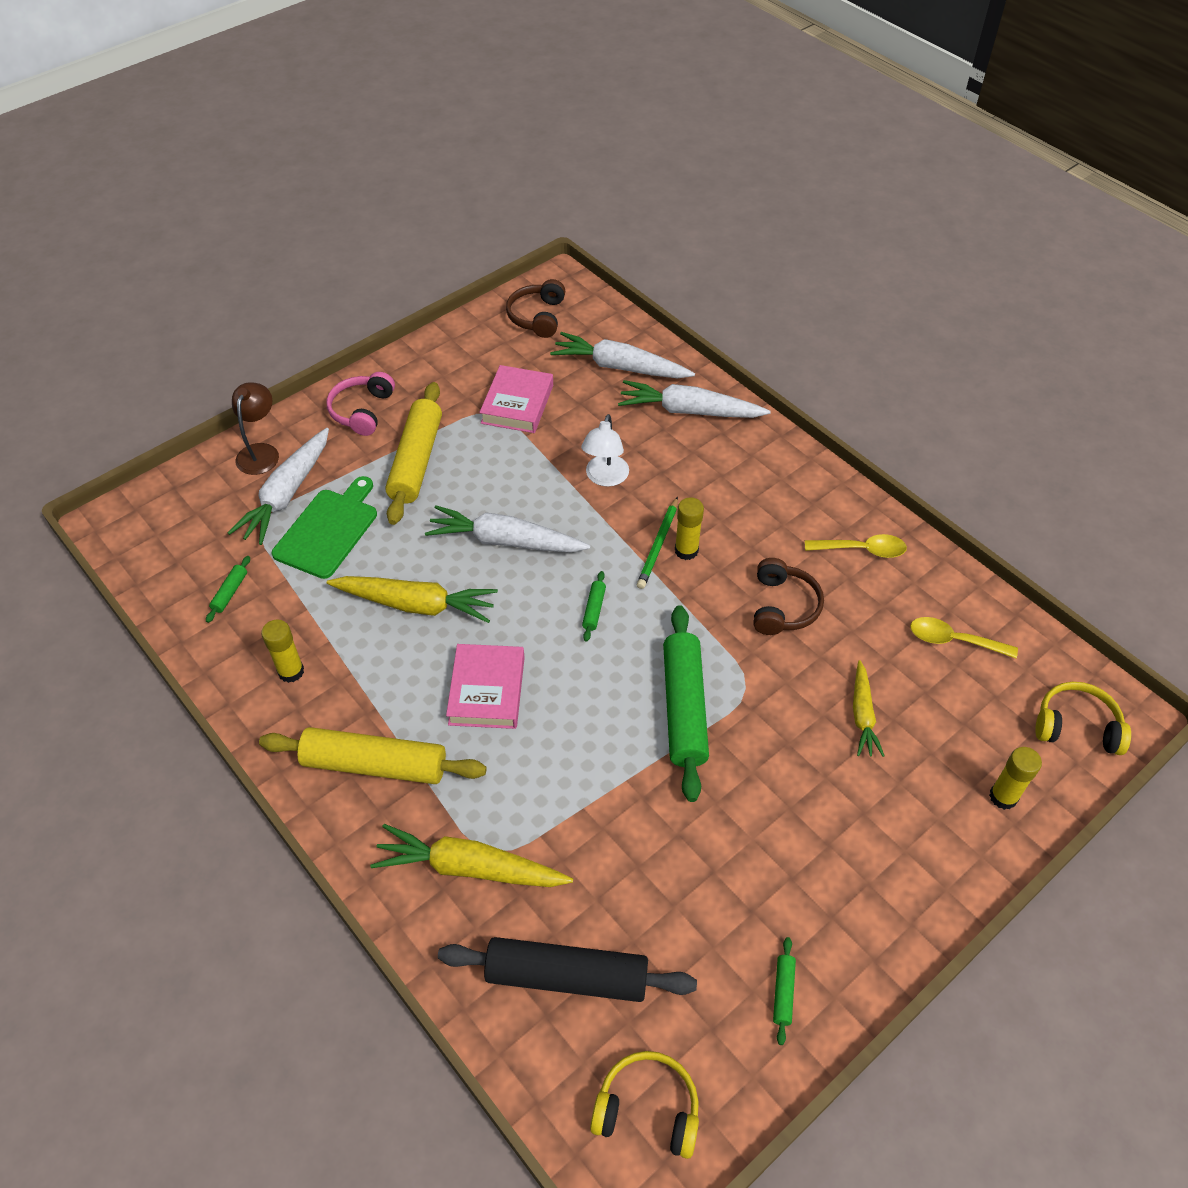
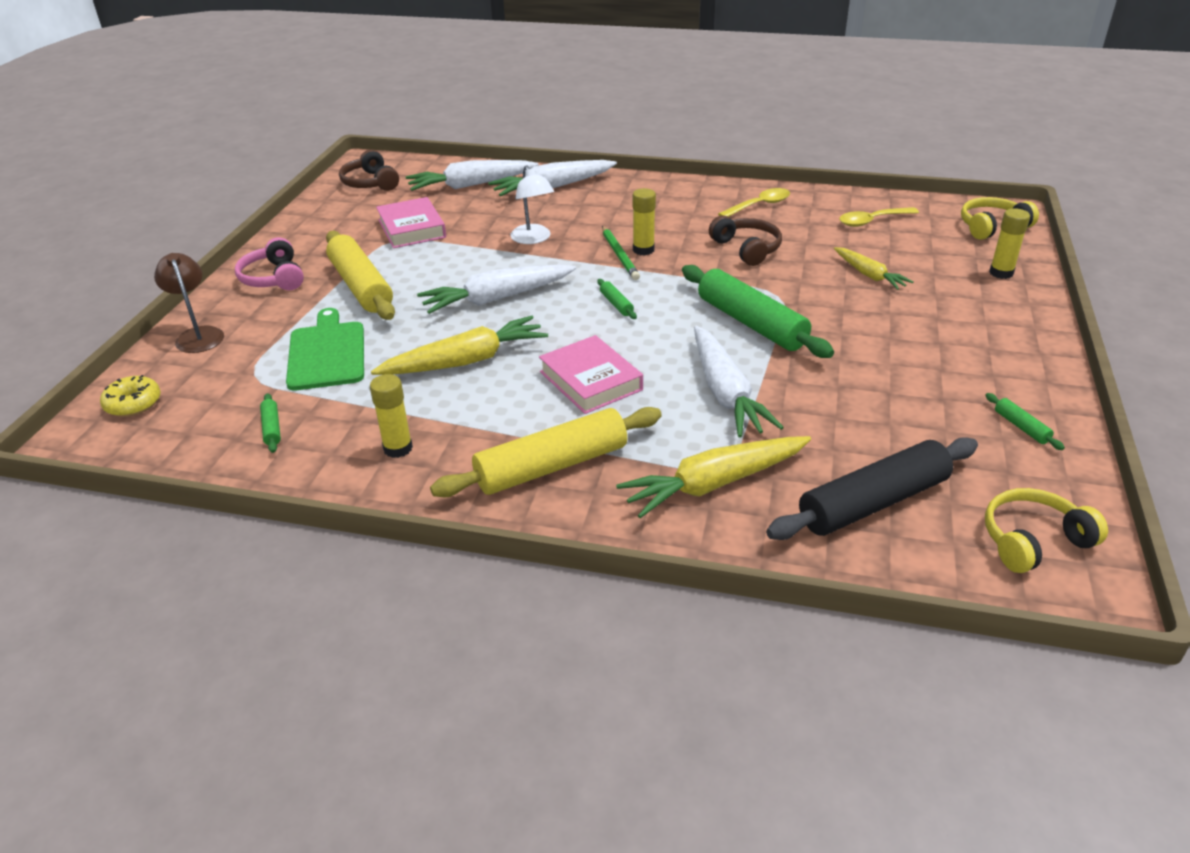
camera: 35 degrees left, 15 degrees down
(167, 507) = (133, 404): none -> yellow donut
(287, 494) = (258, 348): white carrot -> white carrot (725, 392)

